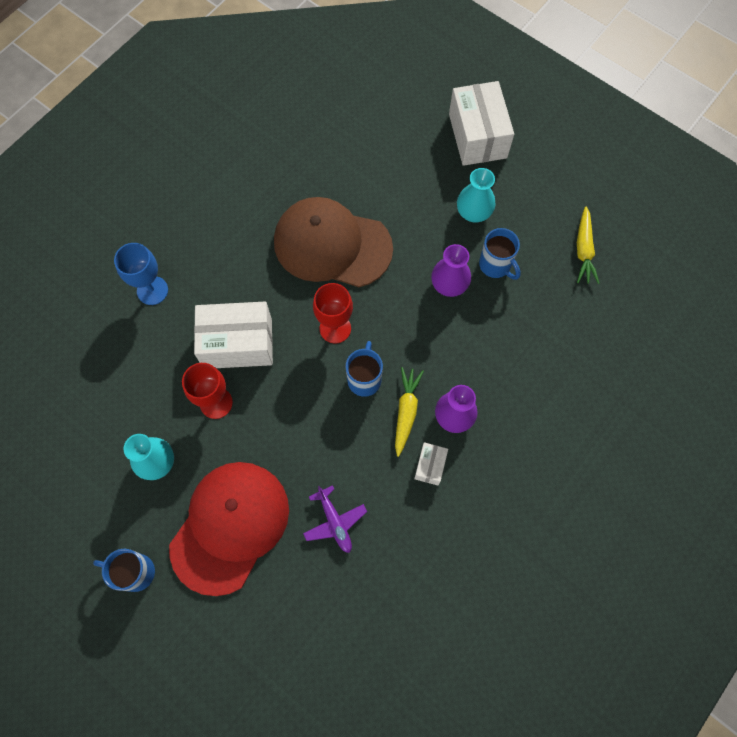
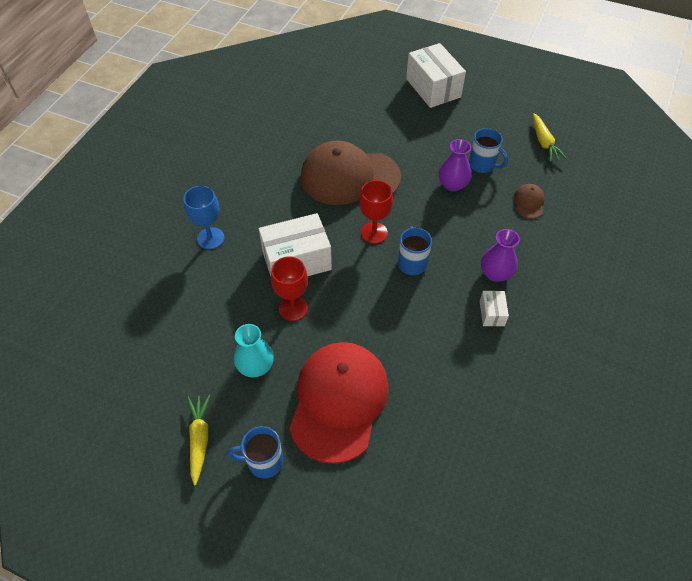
camera: 15 degrees left, 15 degrees down
(335, 522) = (429, 375): purple plane -> none
(406, 411) = (455, 278): yellow carrot -> yellow carrot (199, 439)
(473, 212) = (451, 135): turquoise vase -> none
(530, 331) = (529, 202): none -> brown cap

